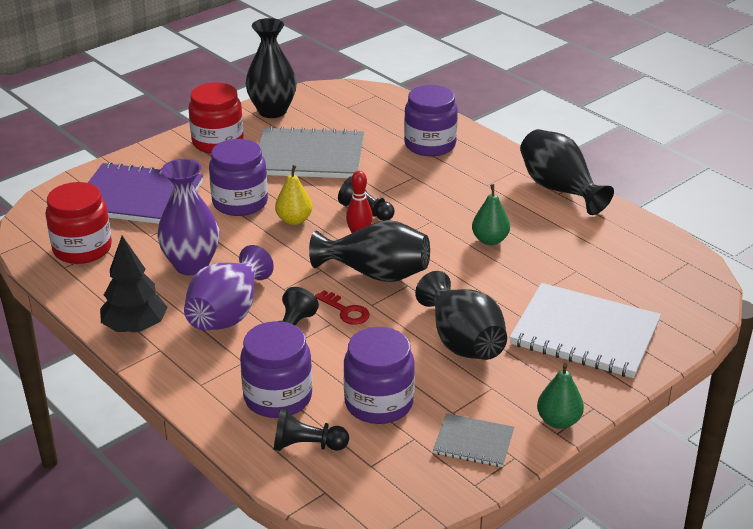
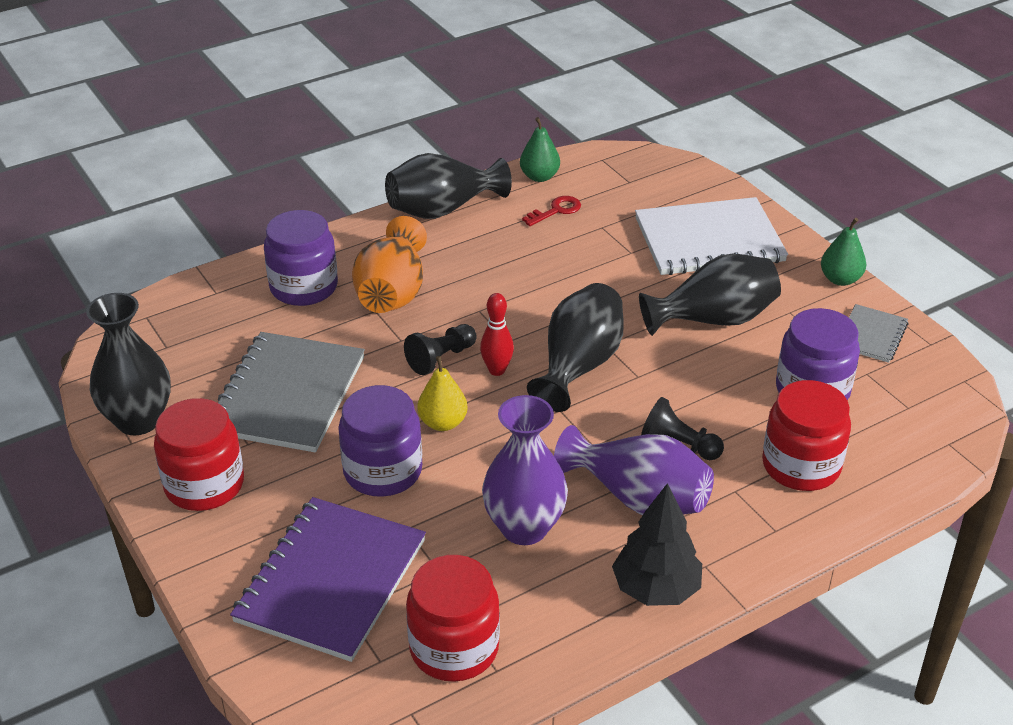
camera: 80 degrees left, 5 degrees up
(278, 397) = (801, 466): purple jar -> red jar
(307, 445) = (880, 450): black pawn -> none
(346, 311) = (648, 397): red key -> red key (556, 210)
(437, 181) = (392, 293): none -> orange vase
(490, 240) = (531, 273): green pear -> green pear (539, 177)
(585, 333) = (709, 240): white notebook -> white notebook turned 45 degrees clockwise

